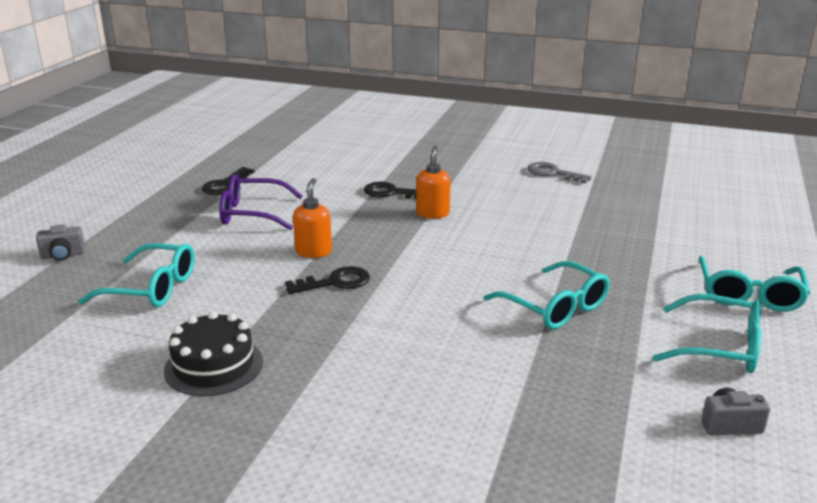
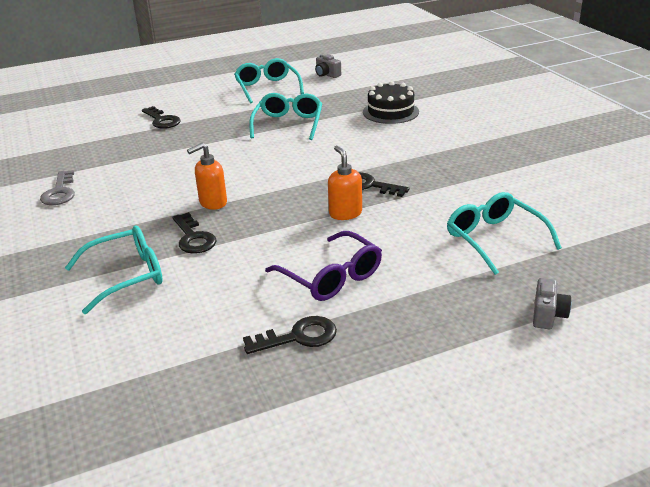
camera: 130 degrees left, 5 degrees up
(63, 255) = (548, 315): grey camera -> grey camera turned 75 degrees clockwise
(214, 366) = (502, 172): black cake -> black cake (390, 112)
(314, 251) = (345, 213): orange soap dispenser -> orange soap dispenser turned 105 degrees clockwise
(673, 247) = (162, 120): none -> black key
(749, 295) = (201, 94): turquoise glasses -> turquoise glasses (127, 276)

